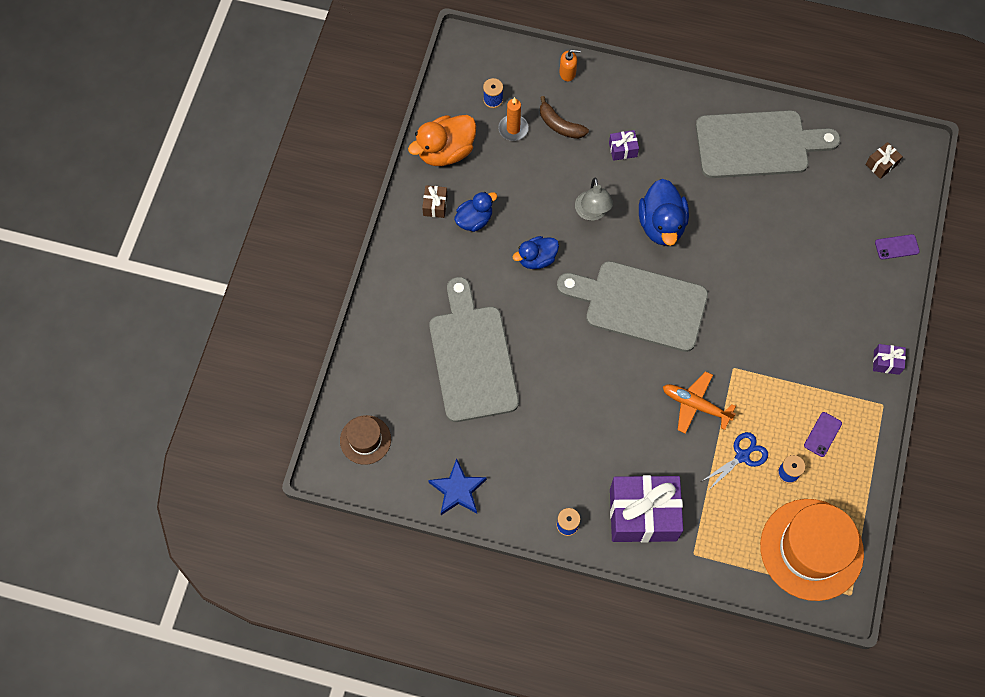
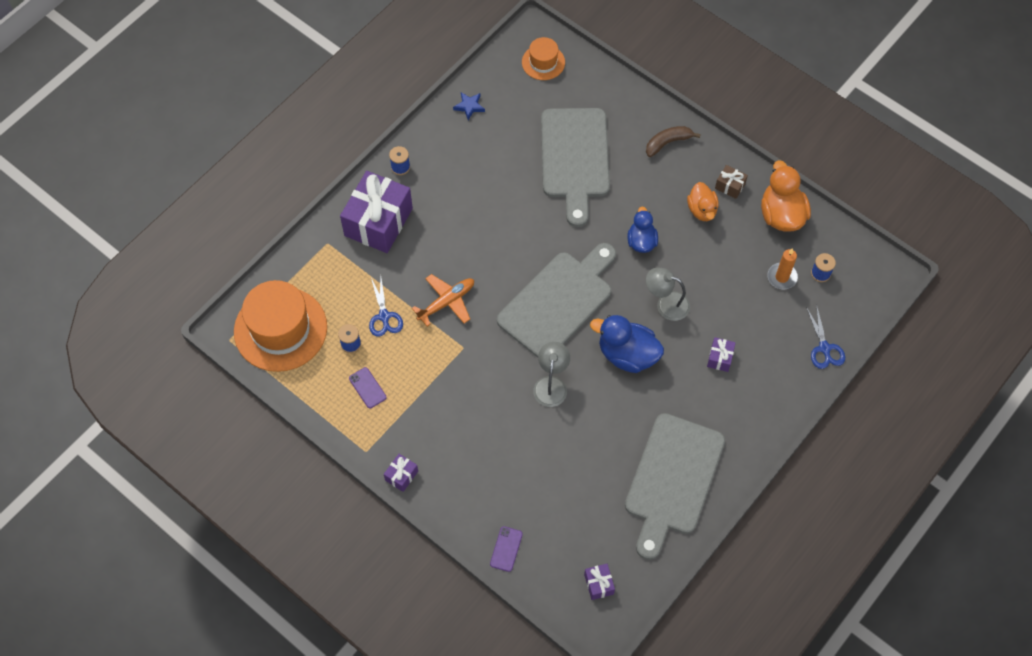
camera: 115 degrees right, 5 degrees down
(365, 440) = (543, 62): brown hat -> orange hat
(458, 490) = (469, 106): blue star -> blue star, size x0.64
(472, 357) = (575, 158): grey cutting board -> grey cutting board turned 75 degrees clockwise
(474, 220) = (702, 210): blue duck -> orange duck
(560, 125) = (769, 317): brown banana -> brown banana (667, 143)
(567, 73) = (824, 348): orange soap dispenser -> blue scissors
(726, 275) = (551, 384): none -> grey lamp
(881, 164) = (599, 584): brown gift -> purple gift

